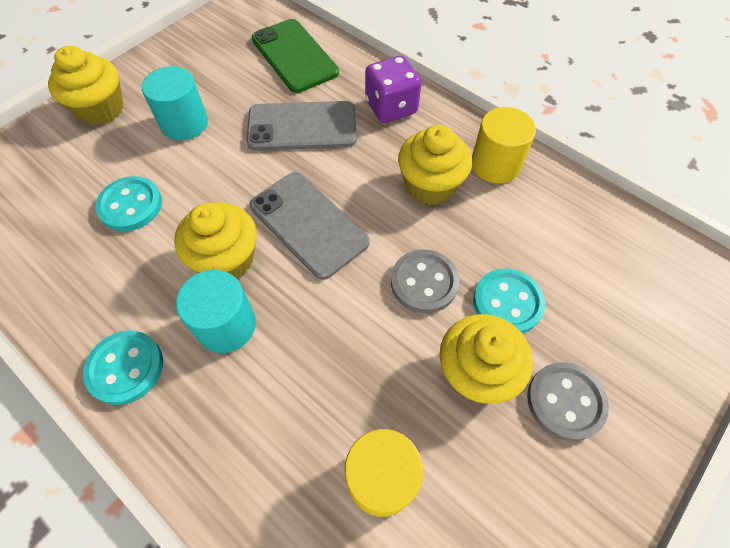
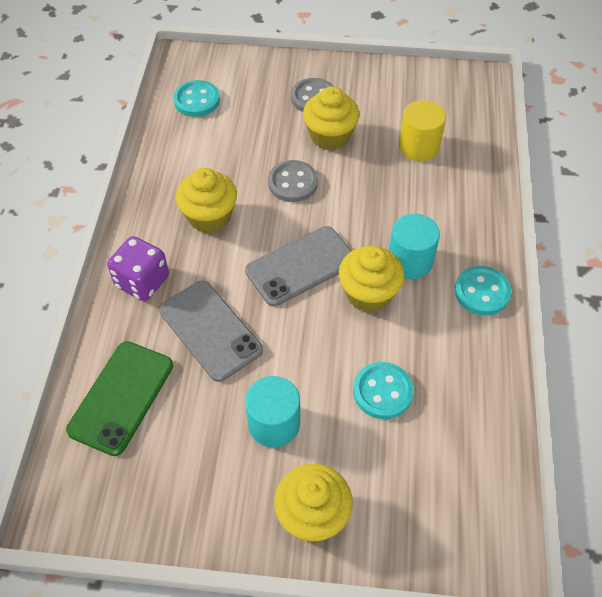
camera: 125 degrees left, 5 degrees down
(308, 224) = (300, 266): grey phone -> grey phone turned 45 degrees clockwise
(495, 164) = (160, 190): yellow cylinder -> none
(507, 302) = (273, 141): turquoise button -> turquoise button (197, 100)

